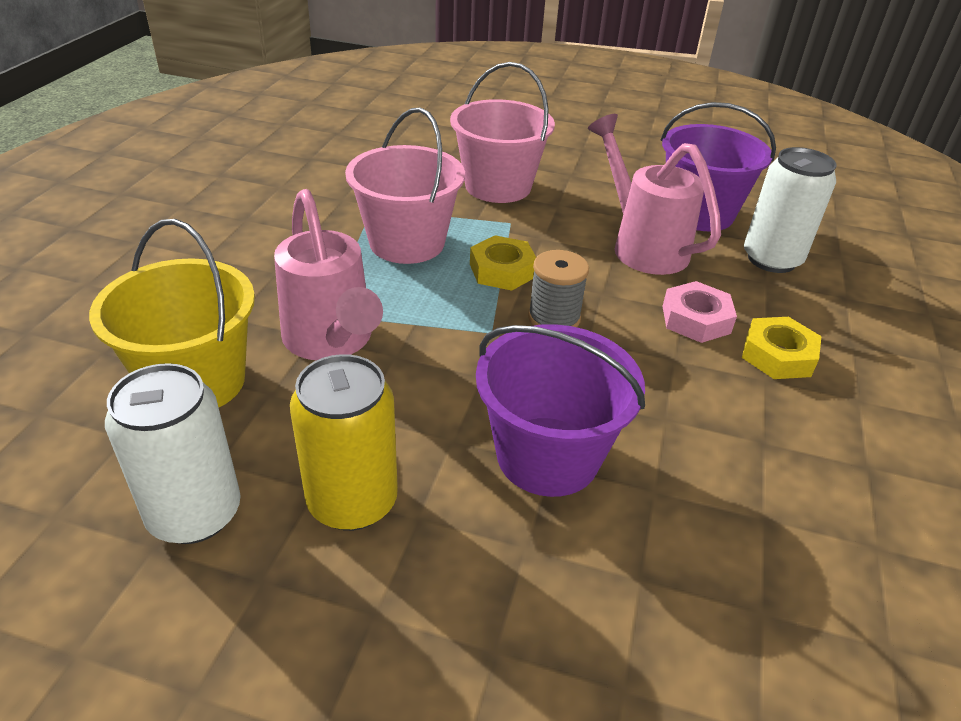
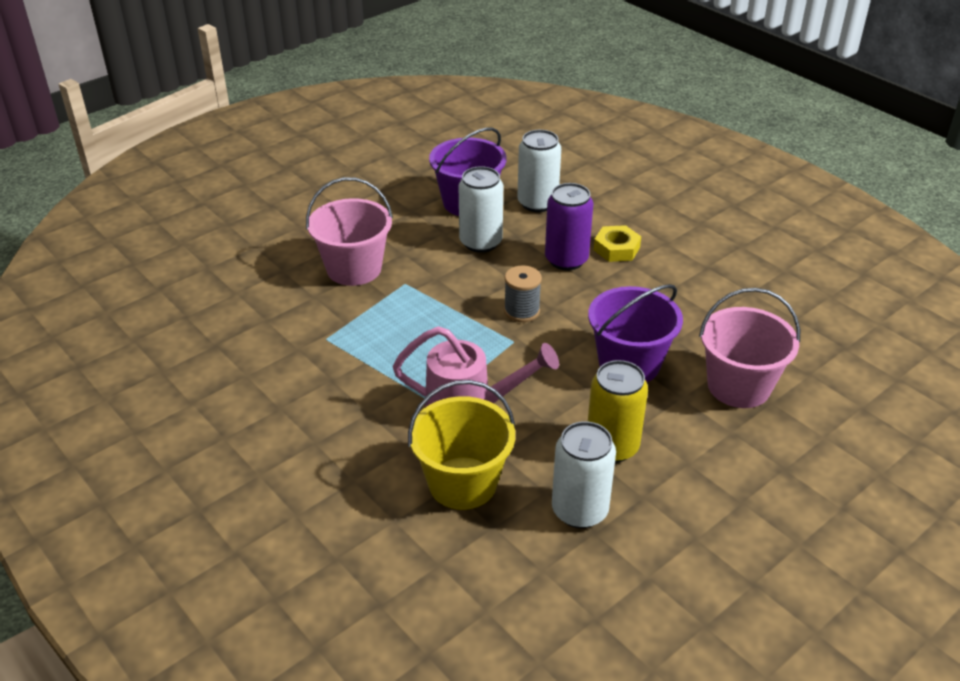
camera: 55 degrees left, 0 degrees up
(407, 243) = (387, 339): pink bucket -> pink bucket (739, 386)
(502, 270) = (457, 310): yellow nut -> none
(642, 245) = (480, 242): pink watering can -> white can
(696, 319) = (566, 260): pink nut -> purple can

